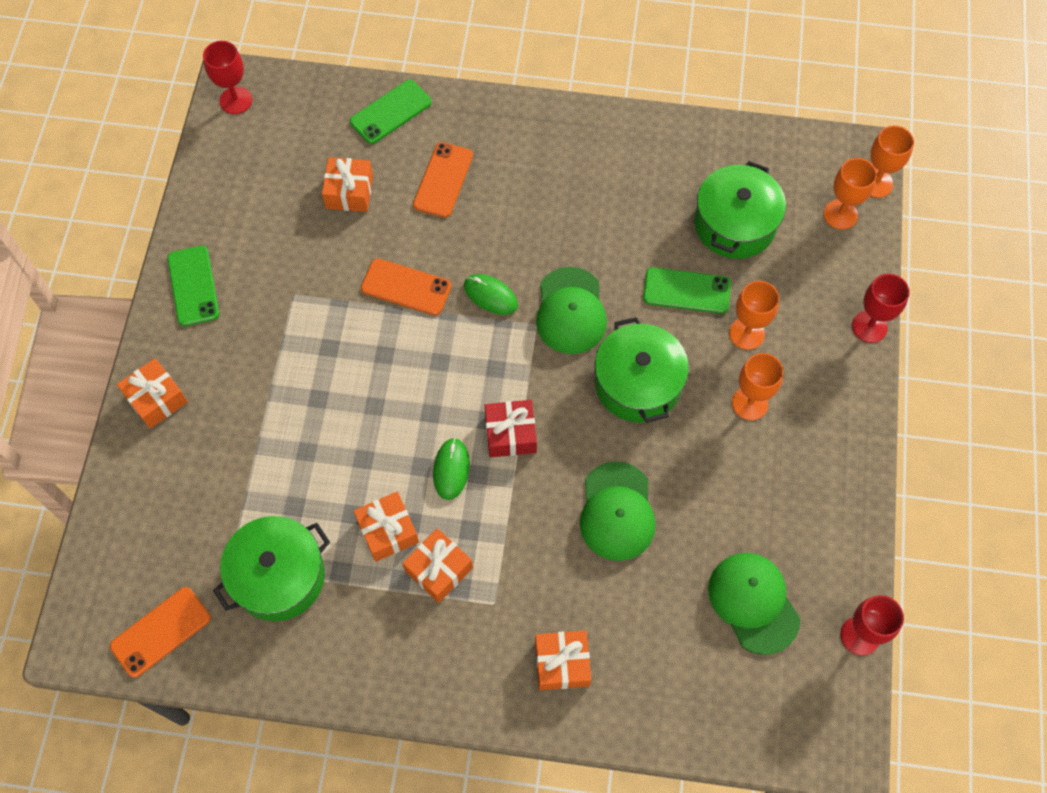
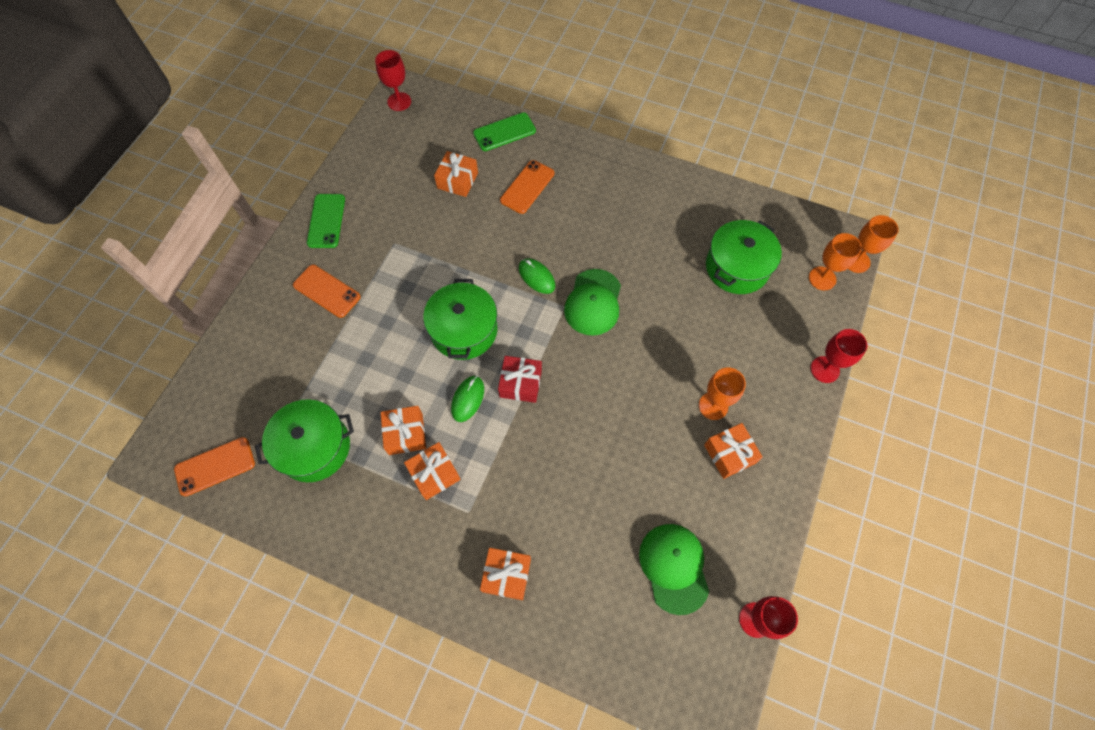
camera: 15 degrees right, 0 degrees up
(156, 399) = (273, 294): orange gift -> orange gift (729, 454)
(406, 287) = (476, 257): orange phone -> orange phone (326, 291)
(617, 512) = (585, 464): green cap -> none
(637, 384) = (629, 369): green pot -> green pot (464, 330)
(686, 291) = (686, 308): green phone -> none
(746, 333) = (725, 351): orange goblet -> none

